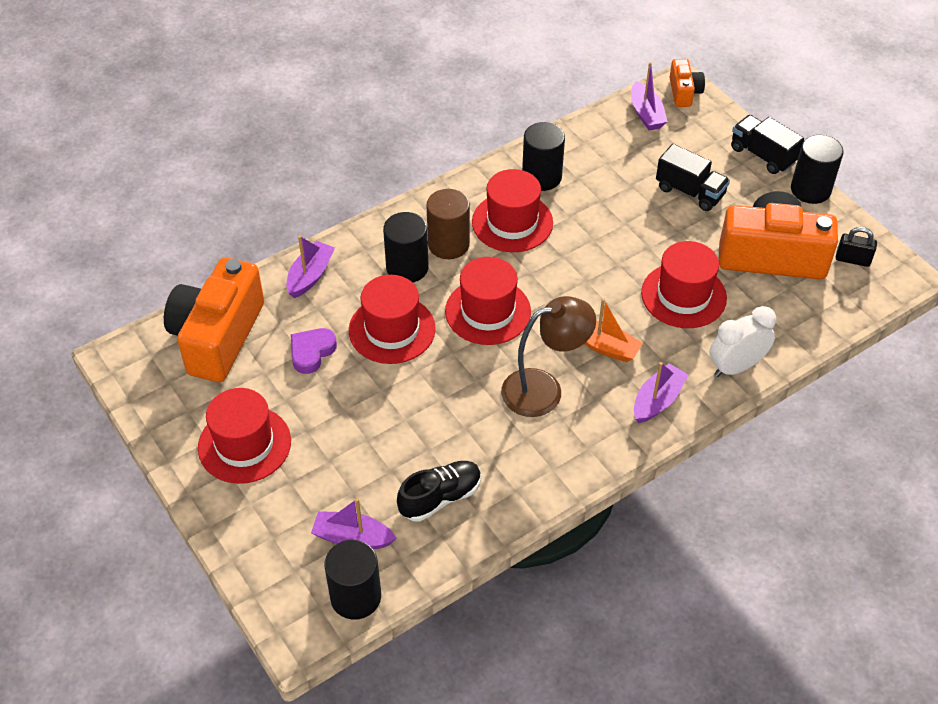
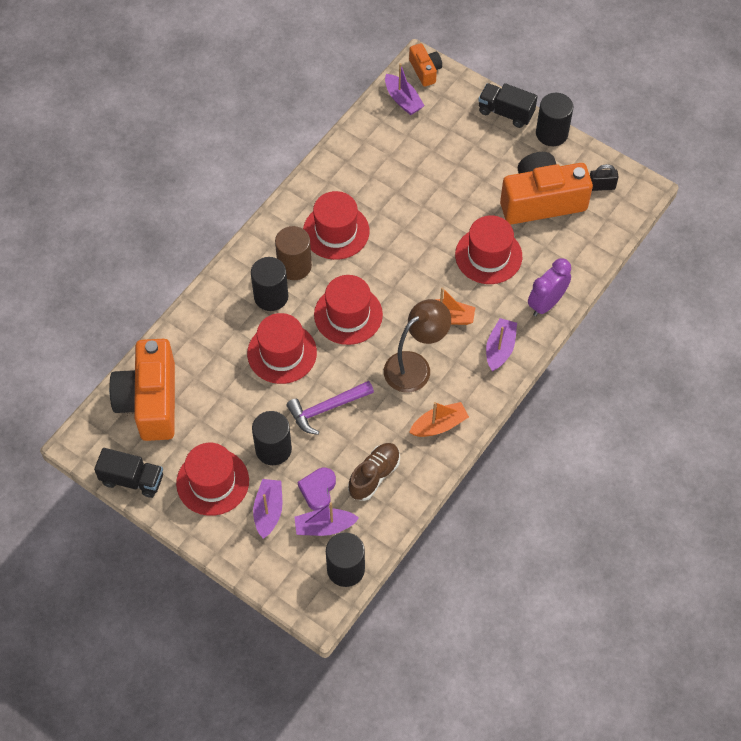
camera: 20 degrees left, 10 degrees up
(310, 276) = (198, 327): purple boat -> purple boat (268, 511)
(311, 352) = (229, 391): purple heart -> purple heart (318, 490)
(416, 405) = (326, 409): none -> purple hammer
(440, 498) = (374, 475): black shoe -> brown shoe
(541, 177) = (343, 183): black cylinder -> black cylinder (273, 449)
(546, 464) = (439, 425): none -> orange boat
(690, 192) = (462, 162): black truck -> black truck (132, 479)
(736, 367) = (546, 303): white clock -> purple clock

